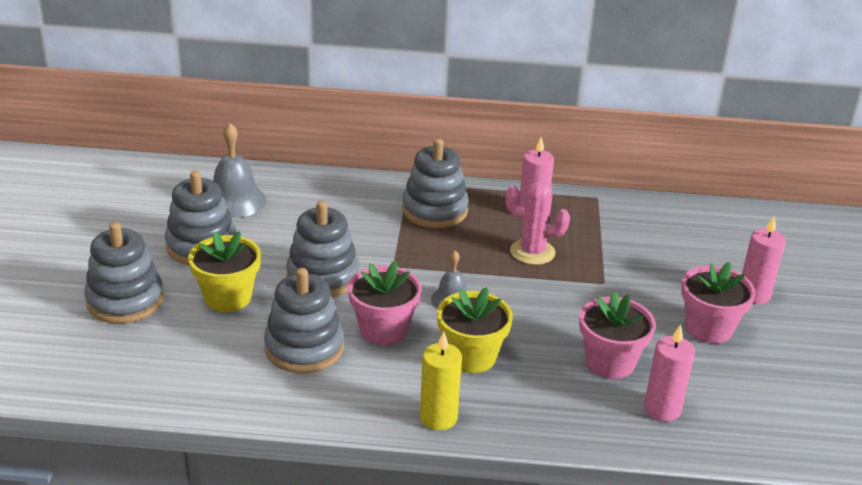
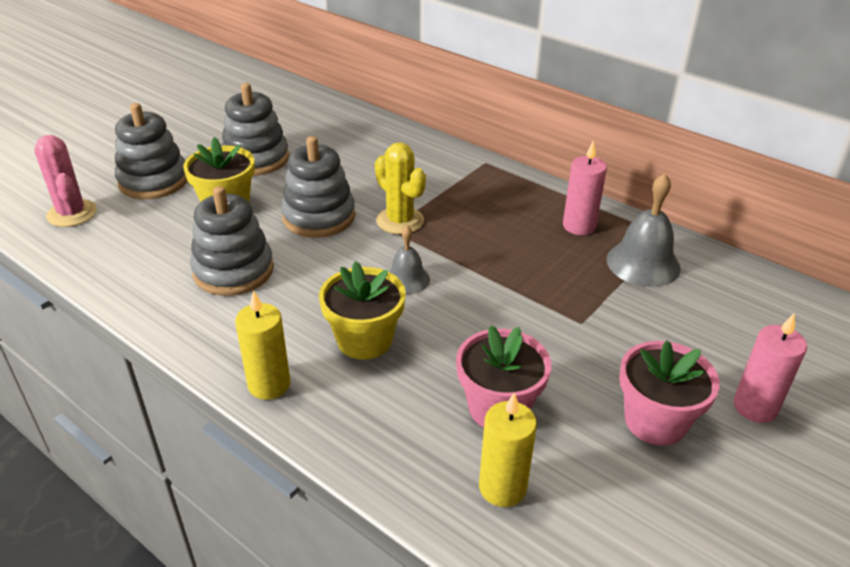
camera: 35 degrees right, 5 degrees up
(235, 201) = (322, 132): grey bell -> grey bell (643, 263)
(383, 330) = (316, 282): pink flower pot -> none
(394, 256) = (400, 221): none -> yellow cactus
(435, 210) = (482, 194): grey stacking toy -> none
(532, 252) = (536, 264): pink cactus -> pink cactus (72, 214)
(662, 409) = (502, 487): pink candle -> yellow candle

